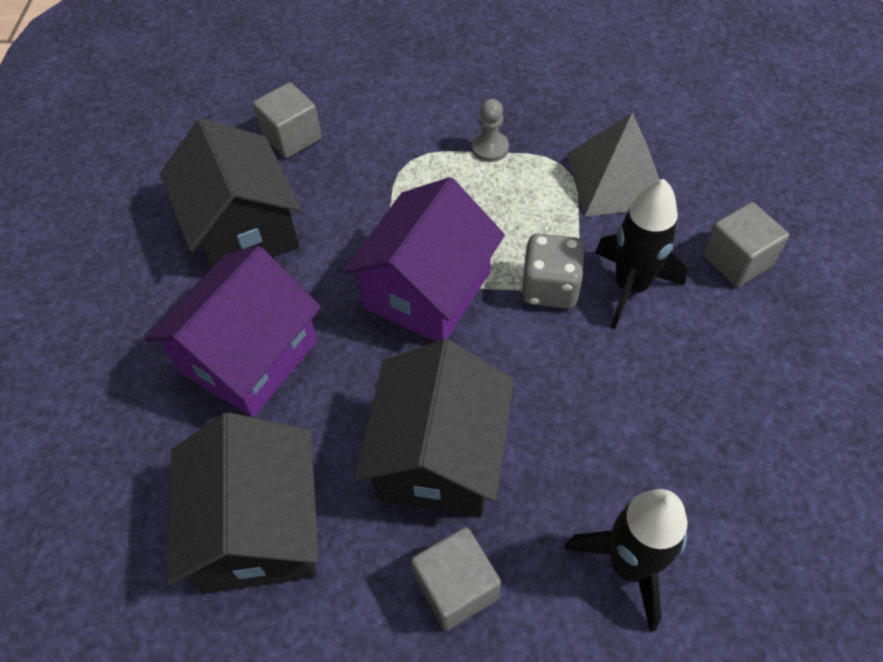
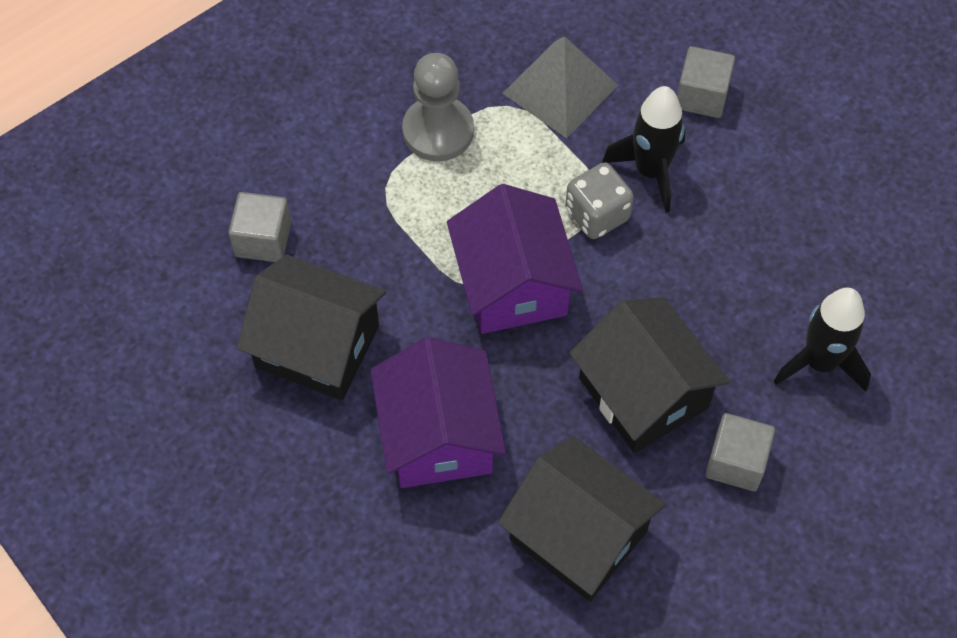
camera: 45 degrees left, 5 degrees up
(490, 148) = (438, 131): grey pawn -> grey pawn, size x1.87

